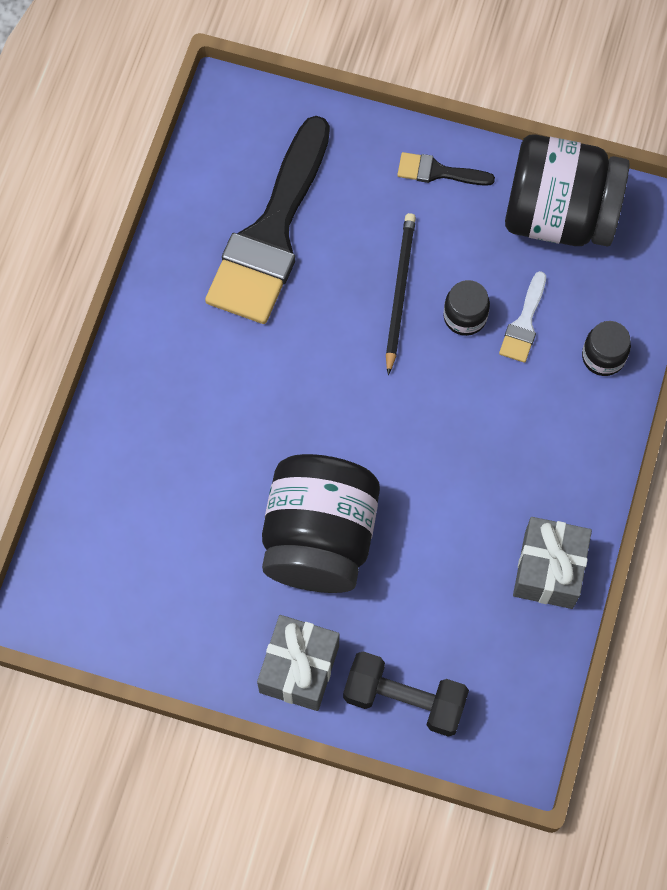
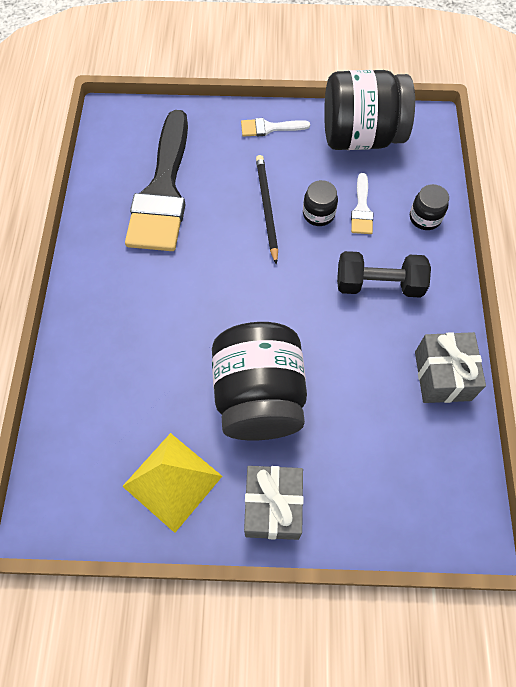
camera: 15 degrees left, 5 degrees down
(193, 610) = (172, 481): none -> yellow pyramid
(404, 699) = (366, 509): black dumbbell -> black dumbbell (379, 284)
(438, 172) = (269, 128): black brush -> white brush

